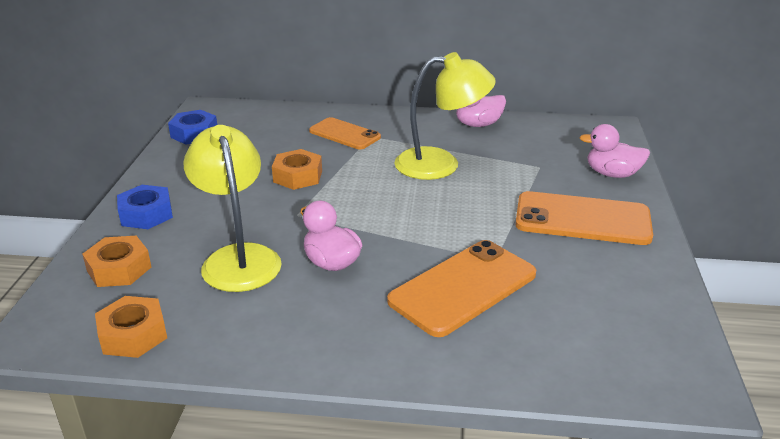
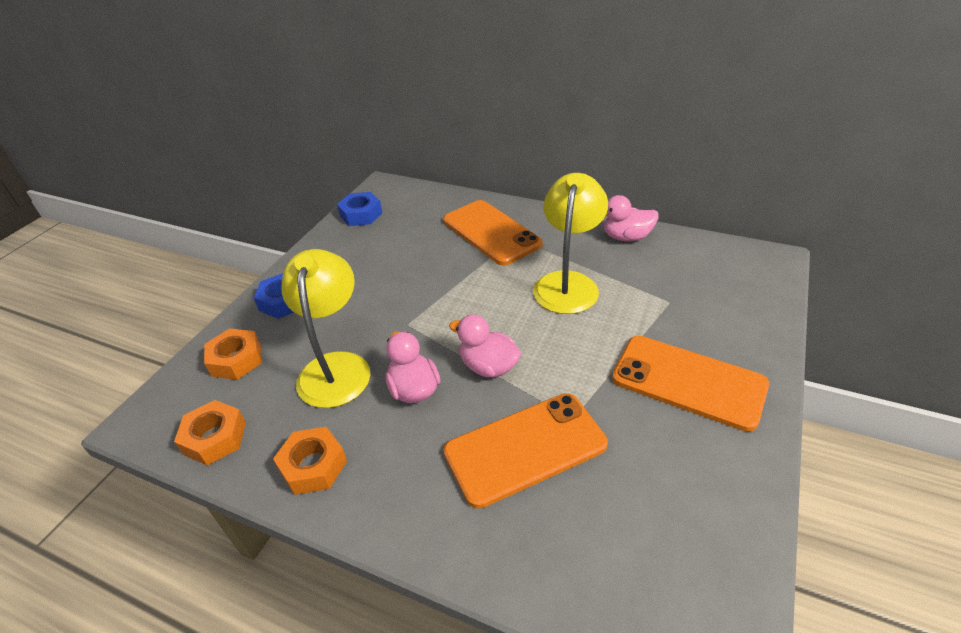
camera: 20 degrees right, 10 degrees up
(298, 176) = (428, 278): orange nut -> orange nut (313, 466)
(344, 134) = (491, 232): orange phone -> orange phone, size x1.56
(441, 164) = (568, 283): yellow lamp -> yellow lamp turned 90 degrees counterclockwise
(612, 174) = (746, 324): pink duck -> pink duck (488, 366)

